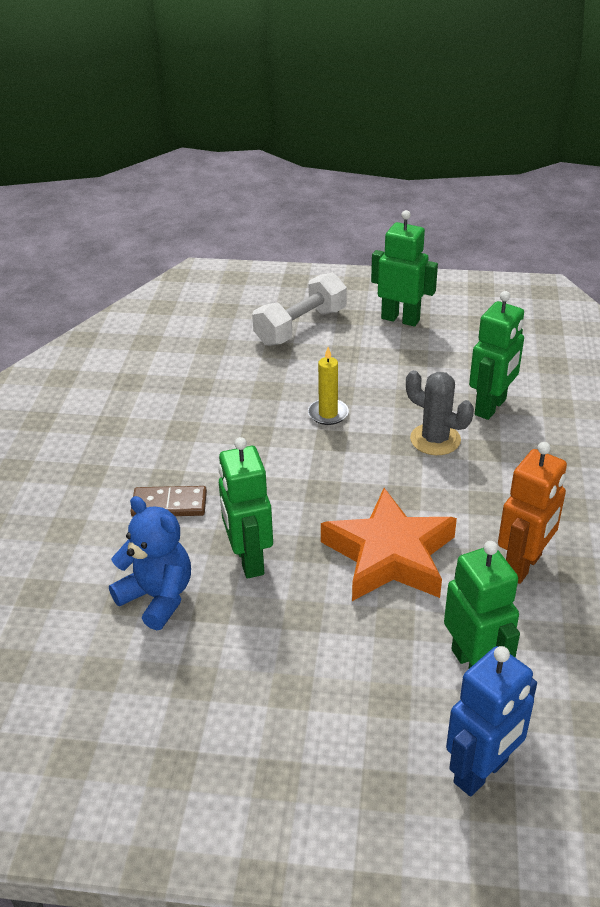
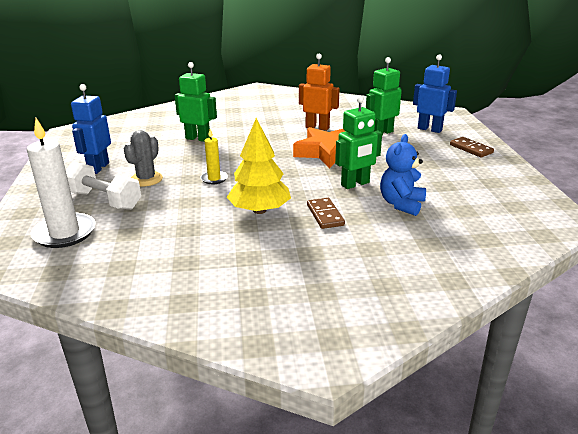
camera: 105 degrees left, 10 degrees down
(214, 445) = (259, 210): none -> yellow tree
(234, 306) = (64, 233): none -> white candle
(341, 808) = (471, 149): none -> brown domino
(400, 319) = (98, 168): green robot -> blue robot
(435, 439) = (231, 149): grey cactus -> grey cactus (146, 179)

